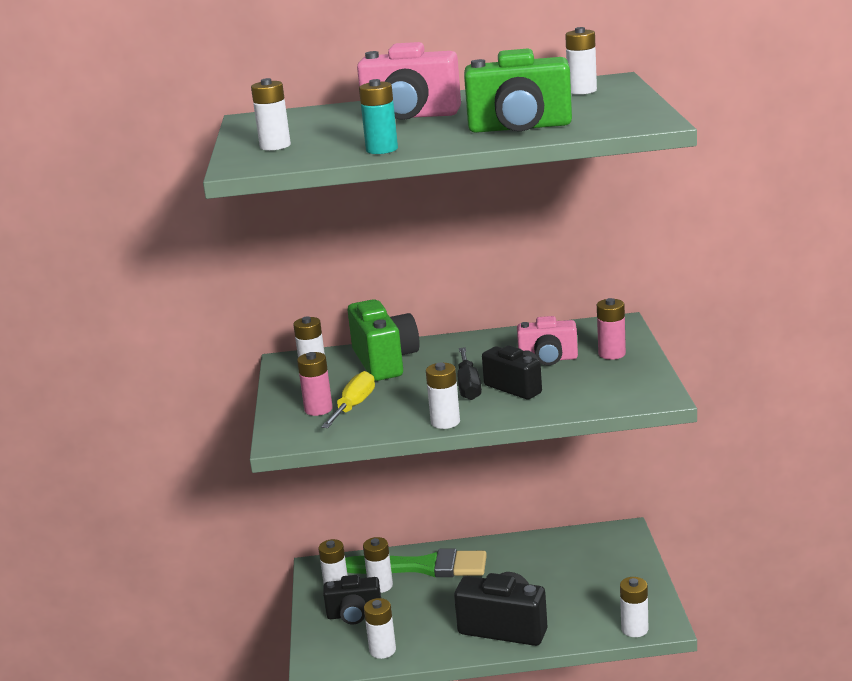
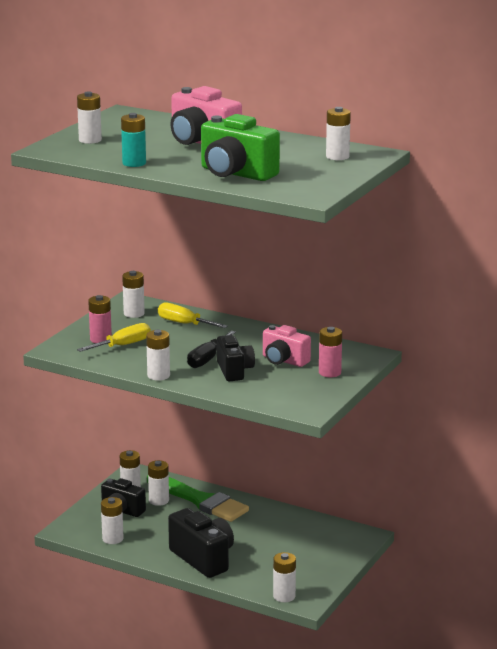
camera: 30 degrees right, 0 degrees up
(385, 361) = (184, 324): green camera -> yellow screwdriver

